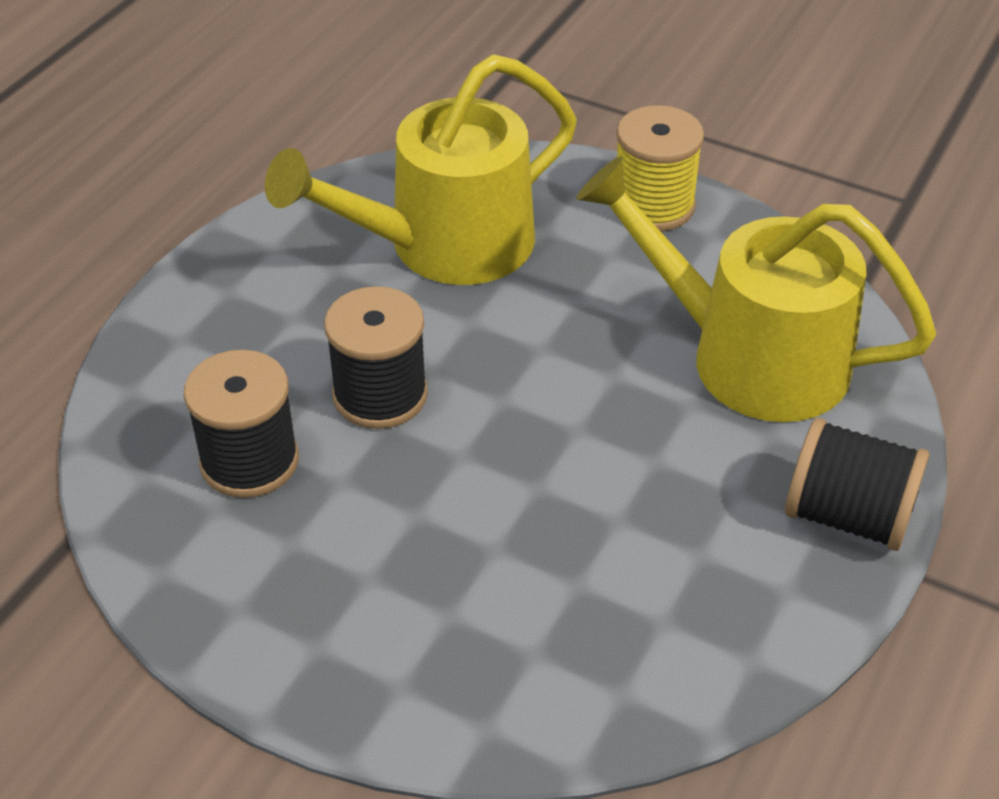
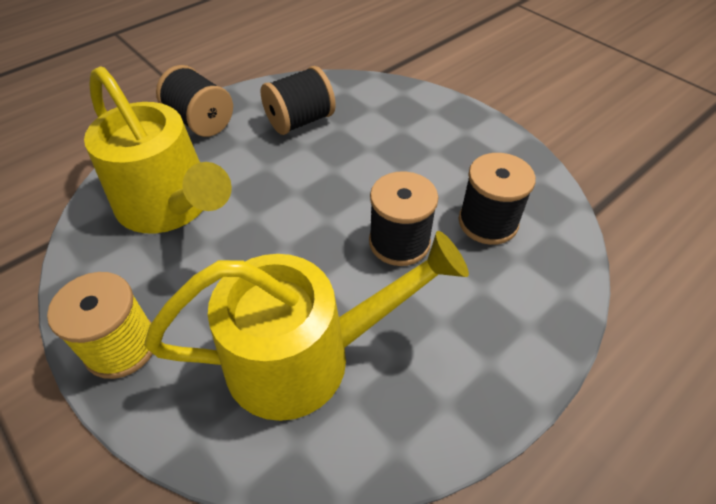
camera: 160 degrees left, 5 degrees up
(662, 573) = (300, 121): none -> black spool

